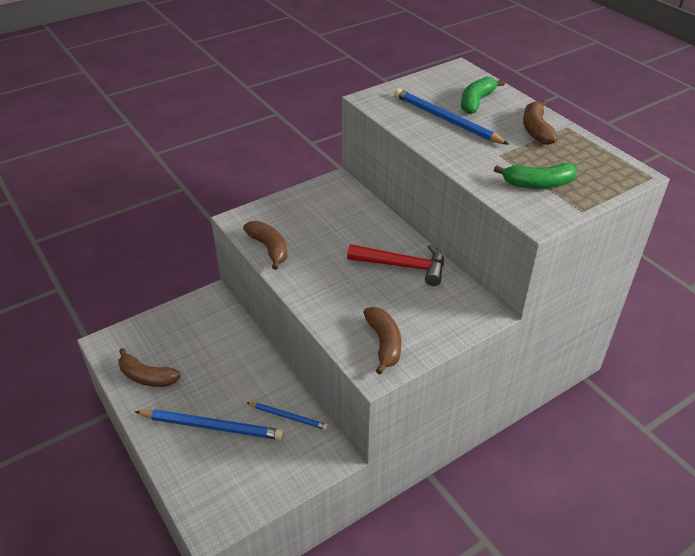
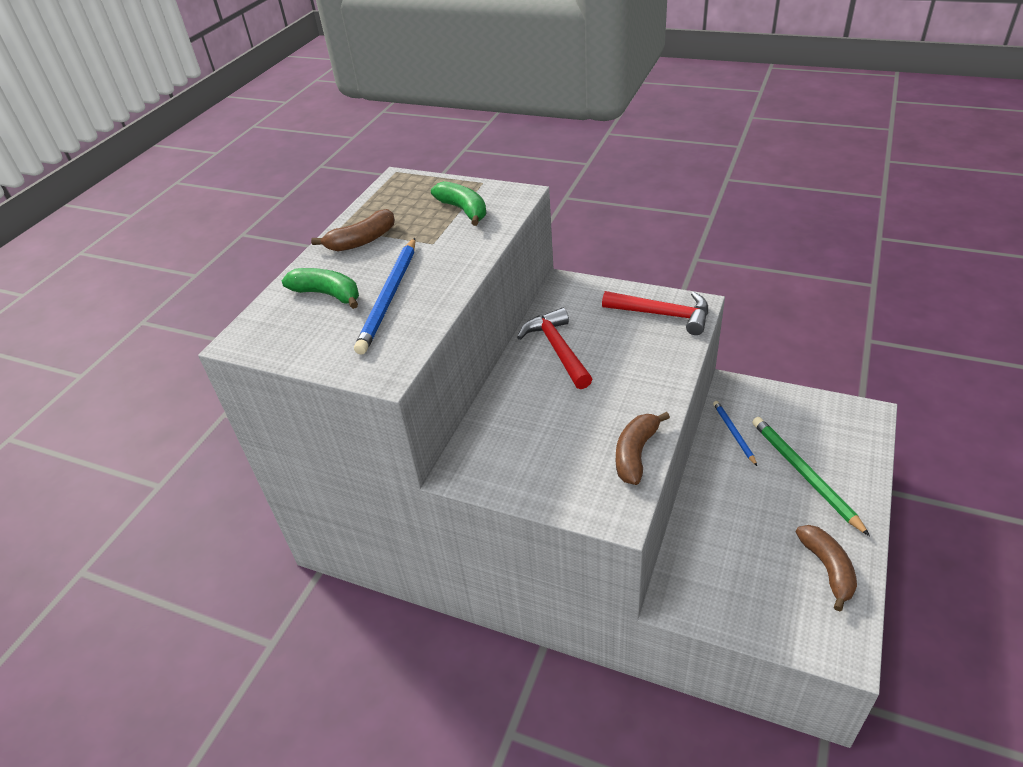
camera: 120 degrees left, 0 degrees up
(212, 426) = (804, 474): blue pencil -> green pencil
(384, 343) = (663, 315): brown banana -> red hammer
(476, 102) = (327, 294): green banana -> green banana turned 150 degrees counterclockwise

